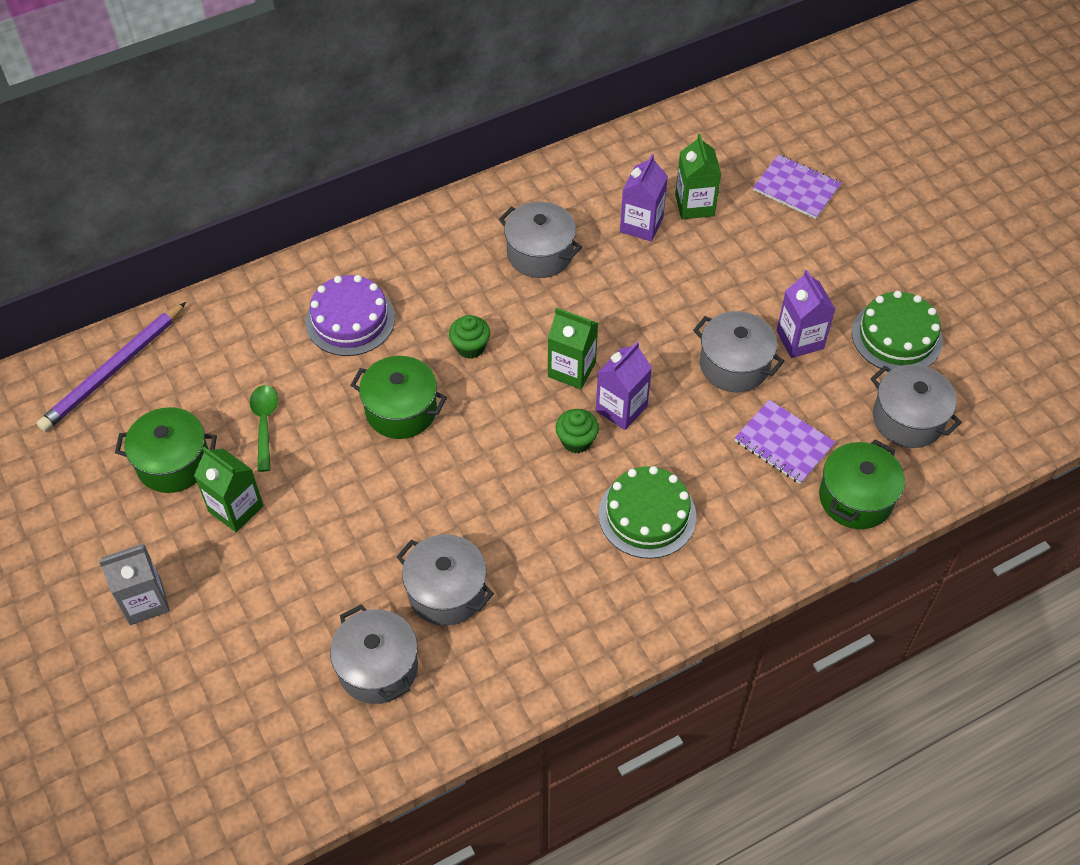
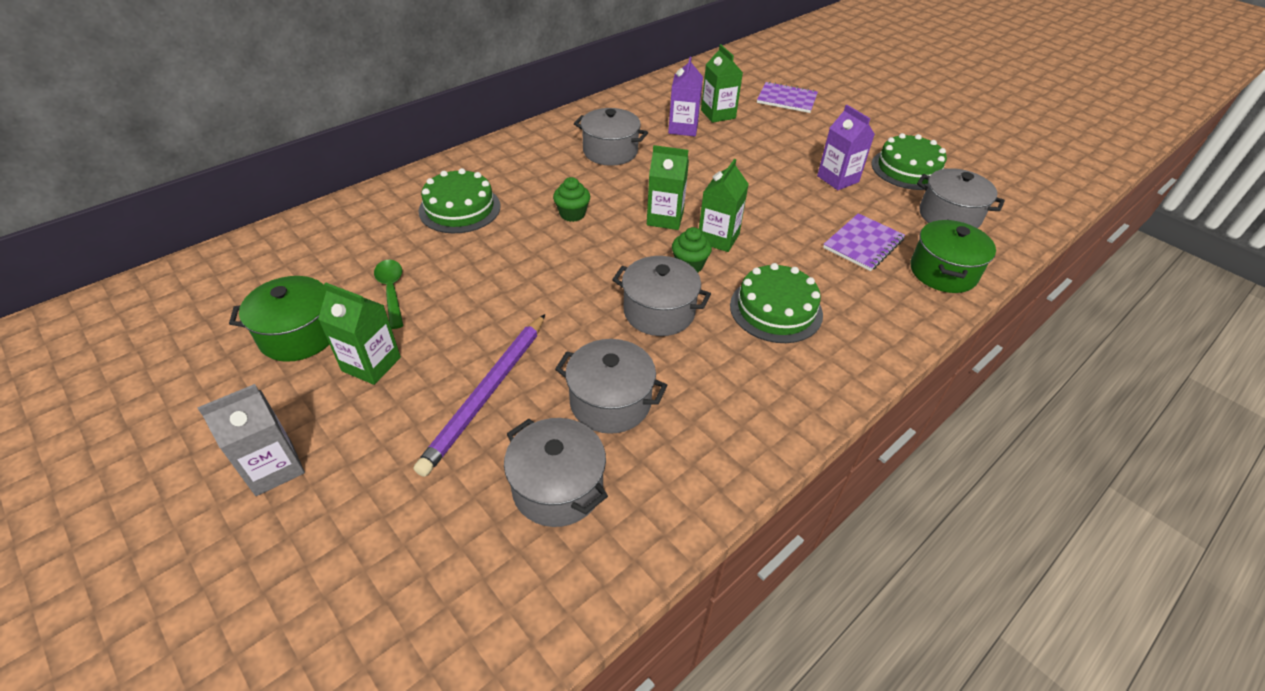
camera: 15 degrees left, 10 degrees down
(113, 370) = (231, 270): purple pencil -> purple pencil (487, 394)
(350, 320) = (460, 208): purple cake -> green cake
(401, 410) = (523, 264): green pot -> none
(621, 408) = (718, 238): purple carton -> green carton
(734, 365) = (796, 200): grey pot -> grey pot (659, 312)
(783, 443) = (863, 244): purple notebook -> purple notebook turned 75 degrees counterclockwise

